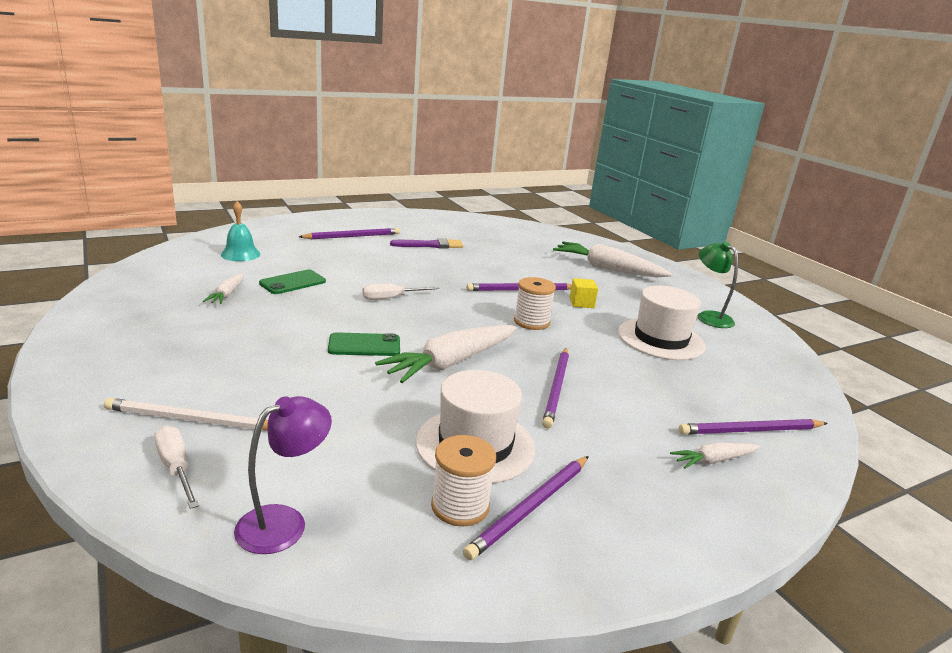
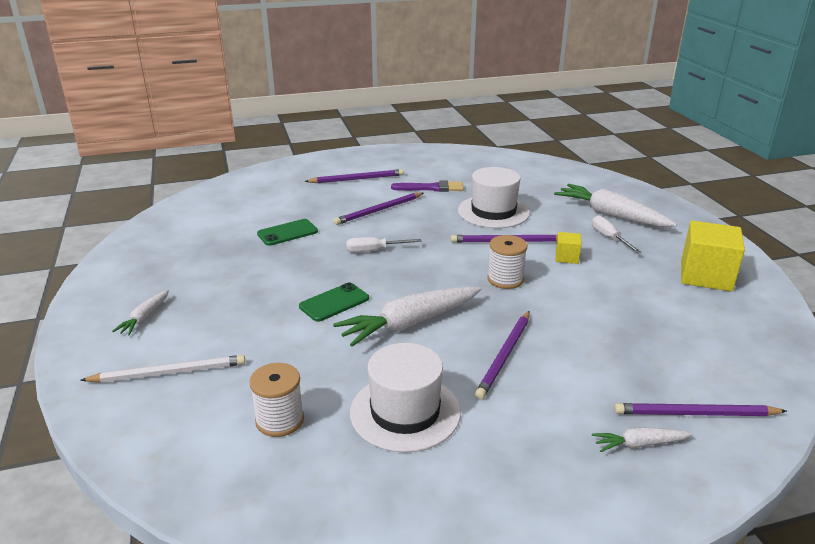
camera: 15 degrees right, 5 degrees up
(176, 468) = (147, 417): white screwdriver -> white screwdriver (609, 238)
(191, 420) = (169, 373): white pencil -> white pencil turned 150 degrees clockwise
(227, 294) = (226, 246): white carrot -> white carrot (144, 318)
(240, 254) = (248, 201): turquoise bell -> none
(284, 522) = (219, 474): purple lamp -> none
(364, 345) = (334, 302): green phone -> green phone turned 45 degrees counterclockwise
(460, 506) = (372, 472): white spool -> white spool (280, 420)
(530, 508) = (435, 479): purple pencil -> purple pencil (379, 210)
(661, 339) = (638, 302): white hat -> white hat (493, 212)
(709, 317) = (705, 276): green lamp -> yellow cube

